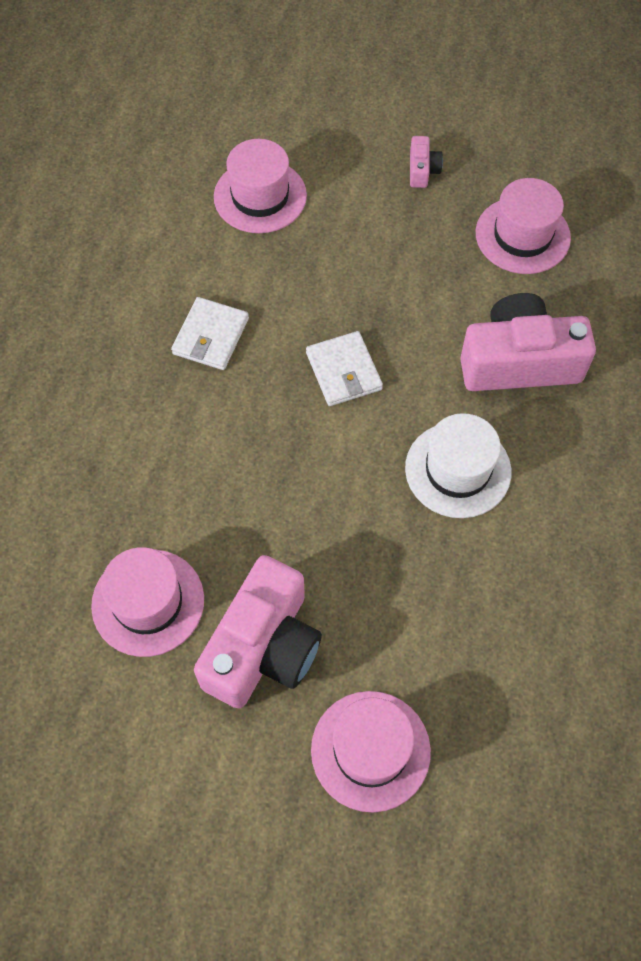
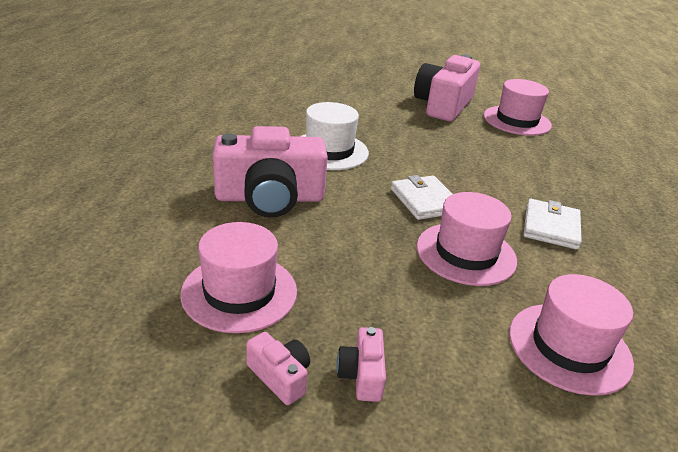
camera: 175 degrees right, 30 degrees down
(370, 750) = (379, 80): pink hat -> pink hat (466, 253)
(479, 167) = (280, 377): none -> pink camera

